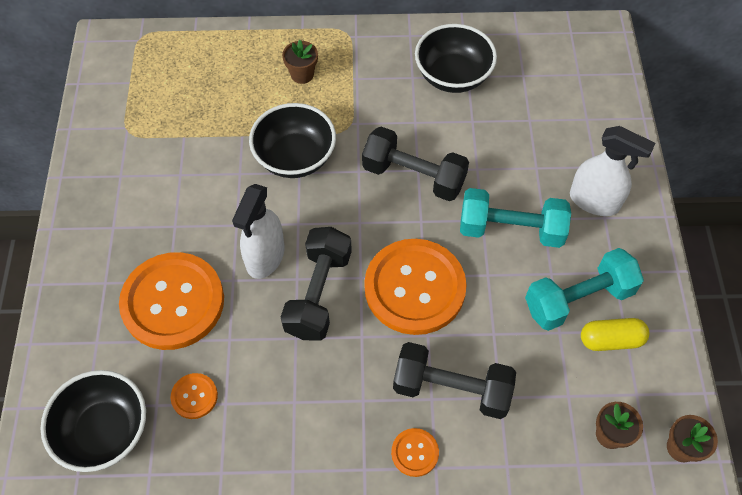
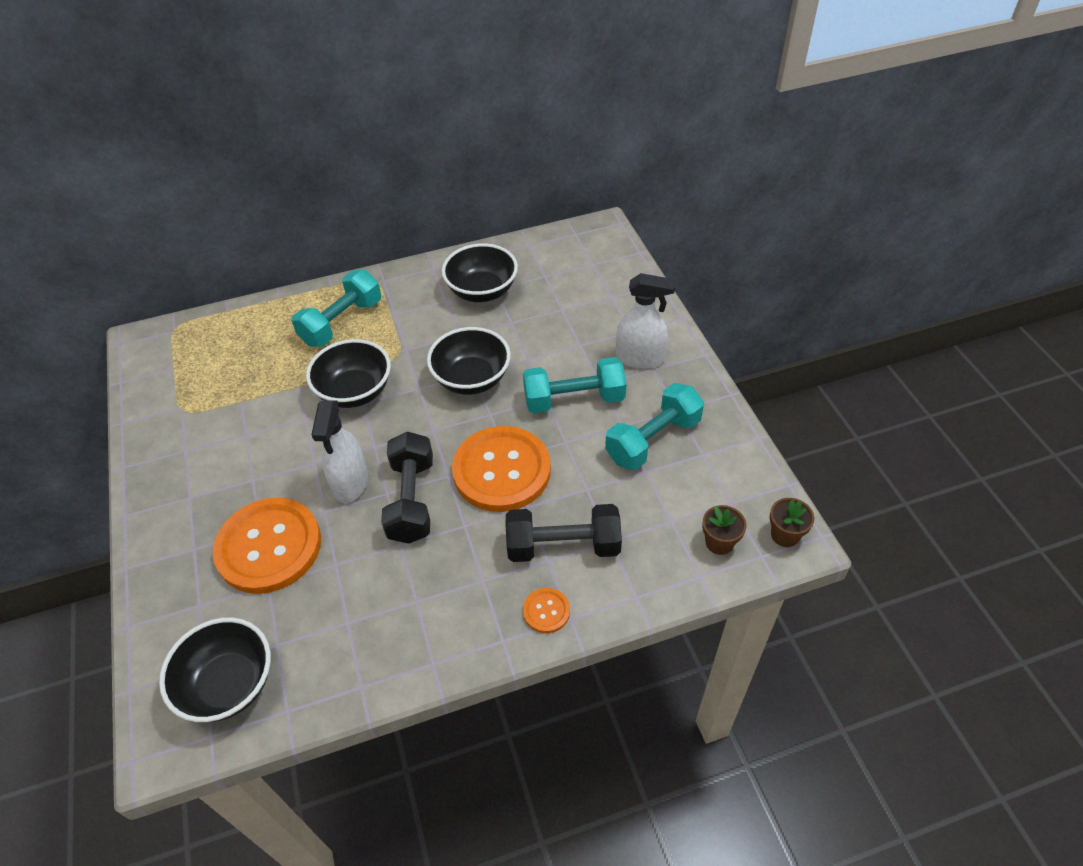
camera: 15 degrees left, 10 degrees down
(194, 396) = (314, 625): orange button -> none
(302, 74) = (342, 322): brown flower pot -> turquoise dumbbell
(413, 176) = (471, 379): black dumbbell -> black bowl
(611, 340) = (693, 465): yellow capsule -> none

